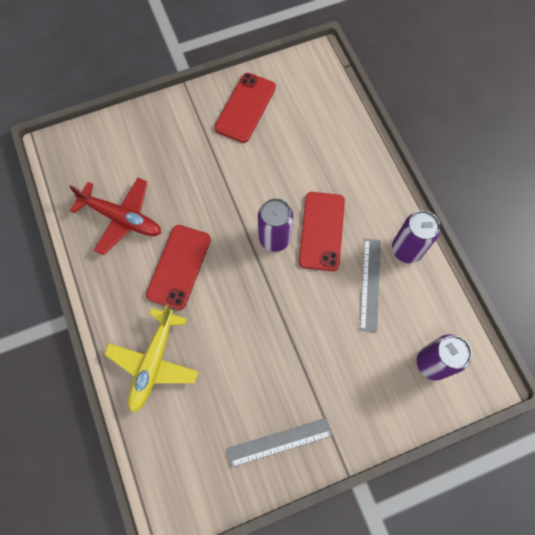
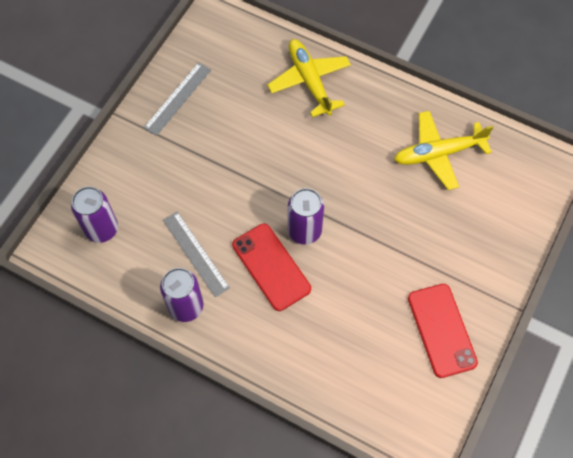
camera: 140 degrees right, 5 degrees down
(121, 218) = (438, 153): red plane -> yellow plane
(179, 267) = (357, 153): red phone -> none

